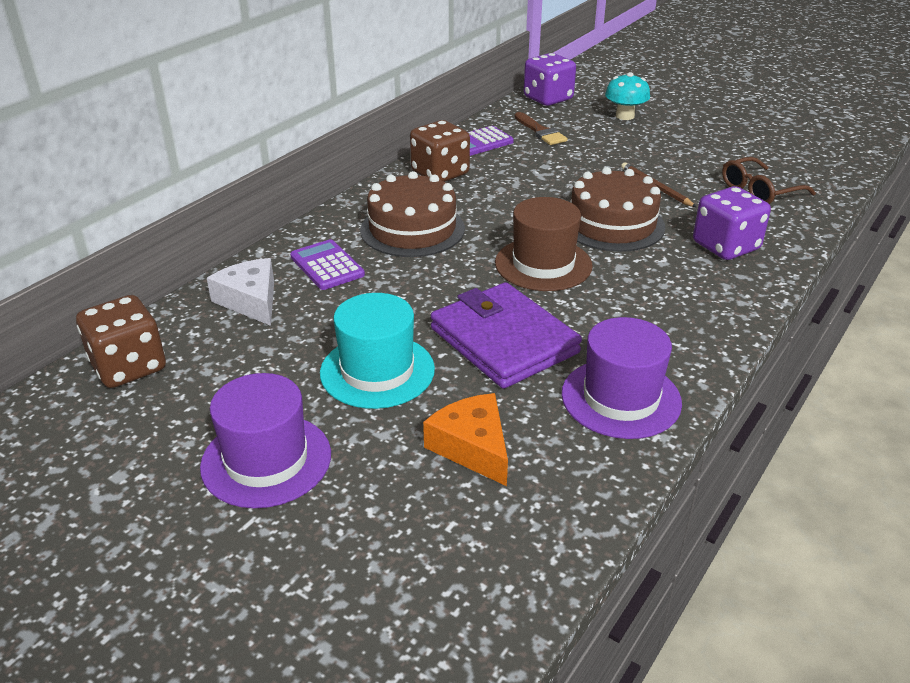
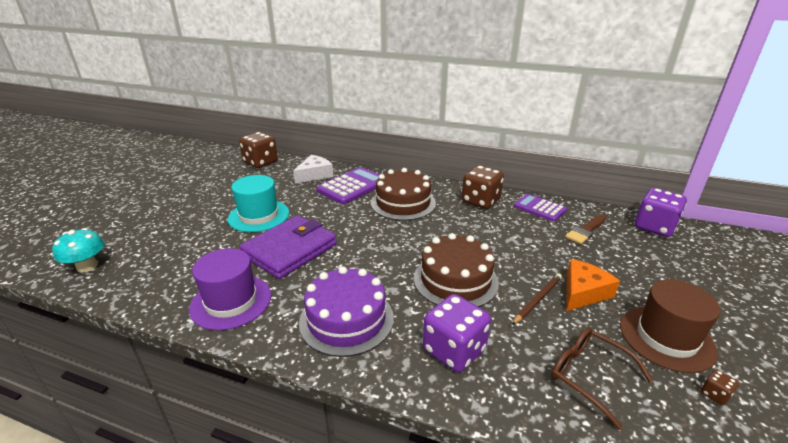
camera: 75 degrees right, 5 degrees down
(266, 460) = (194, 202): purple hat -> none
(327, 266) = (352, 186): purple calculator -> purple calculator, size x1.53
(472, 447) = (193, 252): orange cheese -> orange cheese (583, 292)
(543, 264) = (382, 254): brown hat -> brown hat (666, 338)
(625, 116) = (670, 271): turquoise mushroom -> turquoise mushroom (87, 266)
(671, 305) = (346, 319): none -> purple cake
(777, 151) = (714, 394): none -> brown dice

